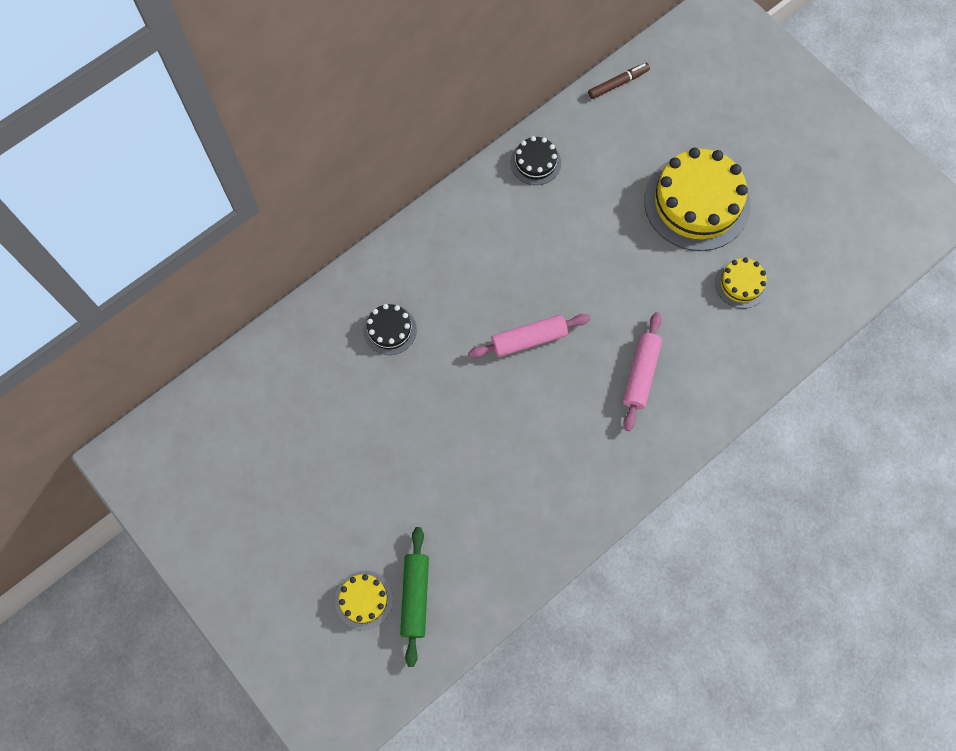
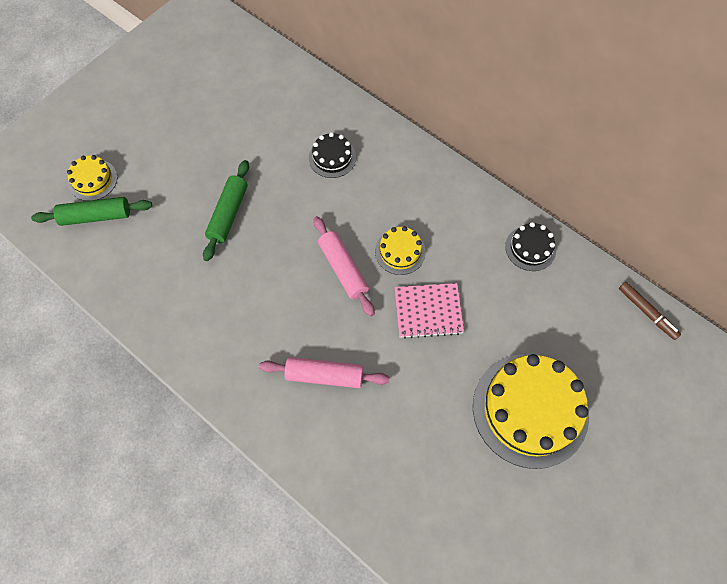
camera: 80 degrees right, 5 degrees down
(441, 448) = (228, 214): none -> green rolling pin
(588, 268) = (428, 311): none -> pink notebook
(741, 284) = (445, 468): yellow cake -> yellow cake (400, 251)

